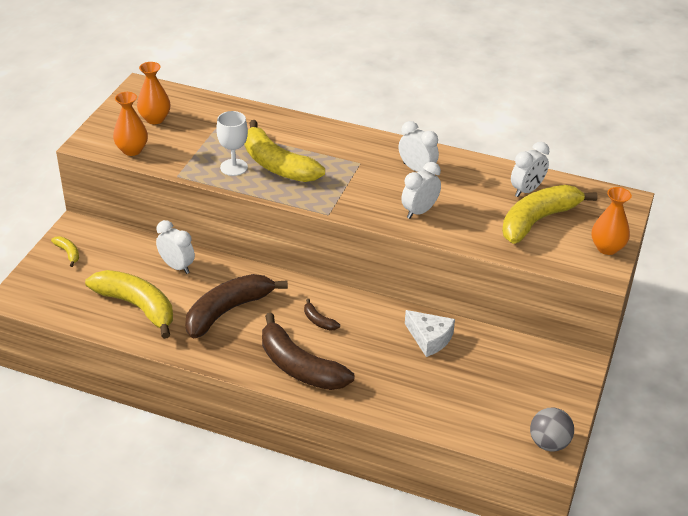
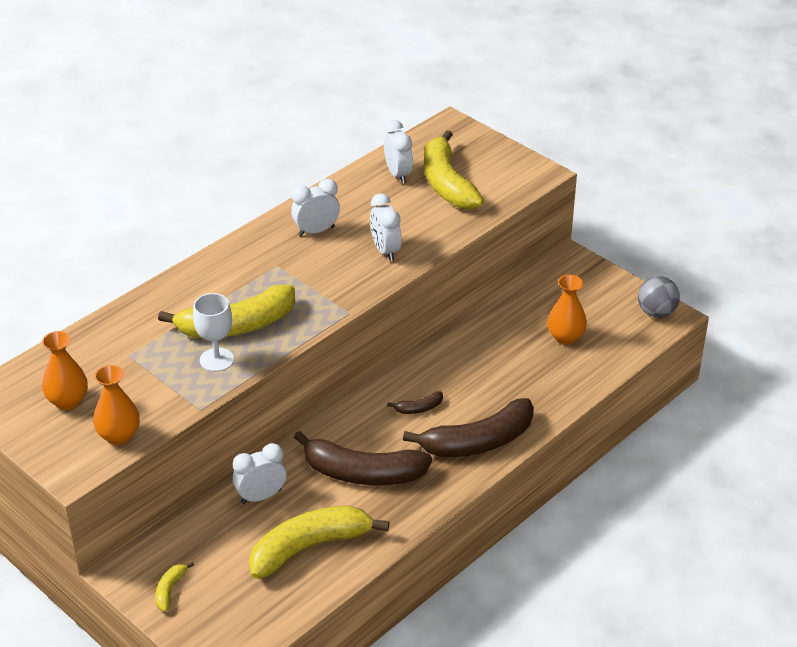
camera: 65 degrees left, 0 degrees up
(68, 253) = (170, 590): yellow banana -> yellow banana turned 60 degrees counterclockwise
(228, 311) = (362, 473): brown banana -> brown banana turned 60 degrees counterclockwise
(429, 338) = (488, 339): white cheese -> none
(607, 248) = (510, 159): orange vase -> orange vase (565, 337)

